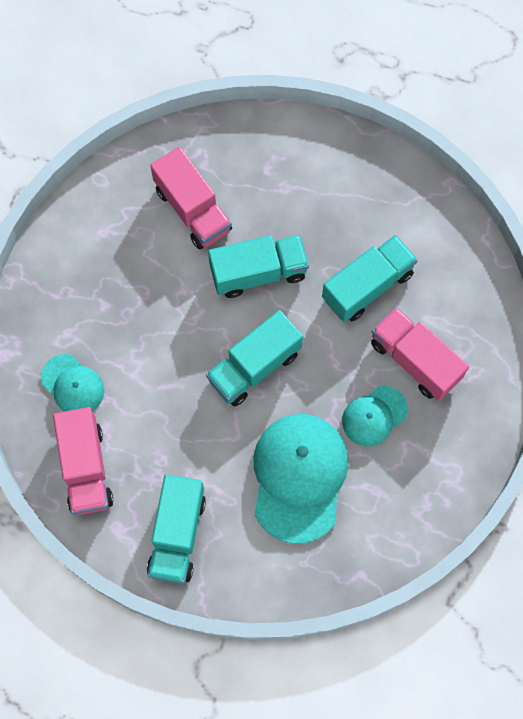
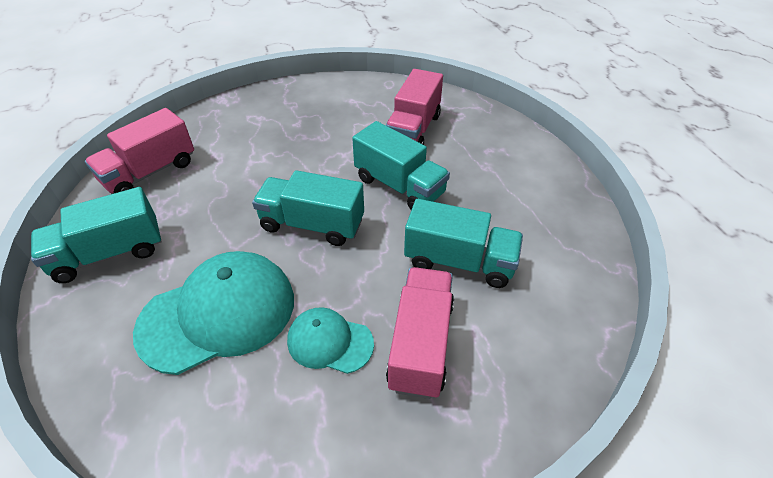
camera: 55 degrees right, 25 degrees down
(72, 385) = (219, 136): turquoise cap -> none

